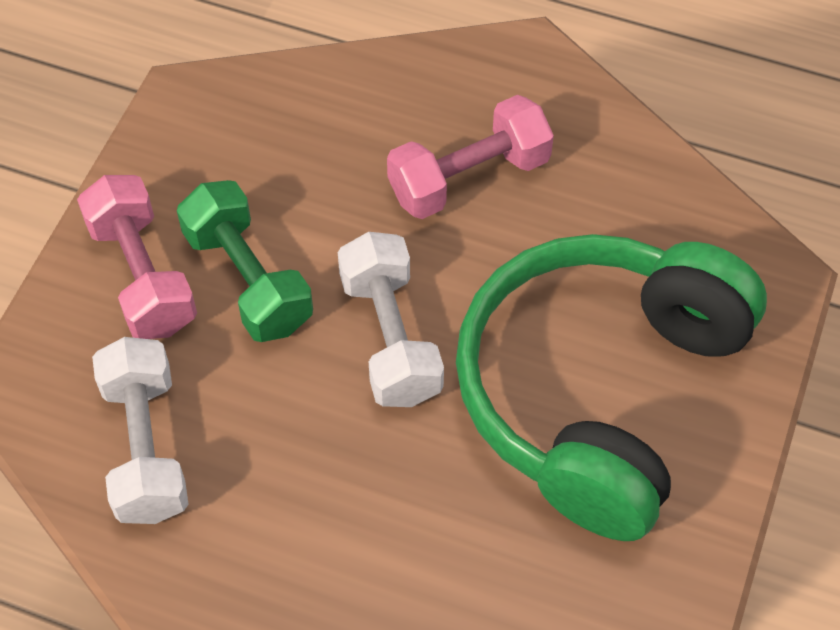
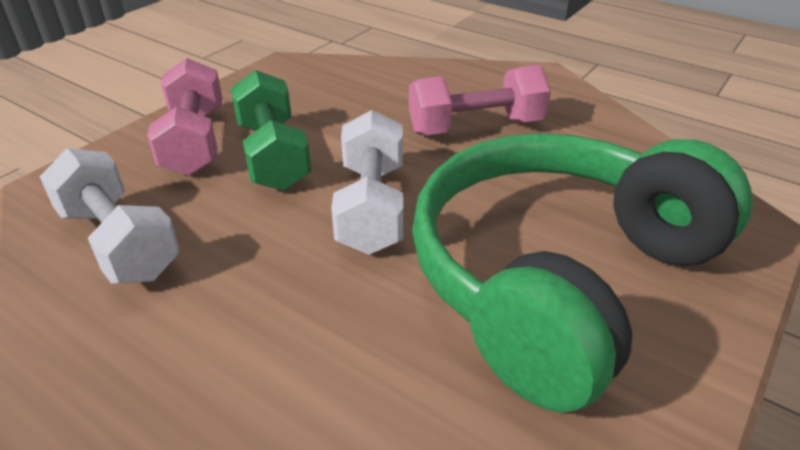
camera: 15 degrees right, 20 degrees down
(146, 447) = (119, 242): white dumbbell -> white dumbbell turned 45 degrees counterclockwise

